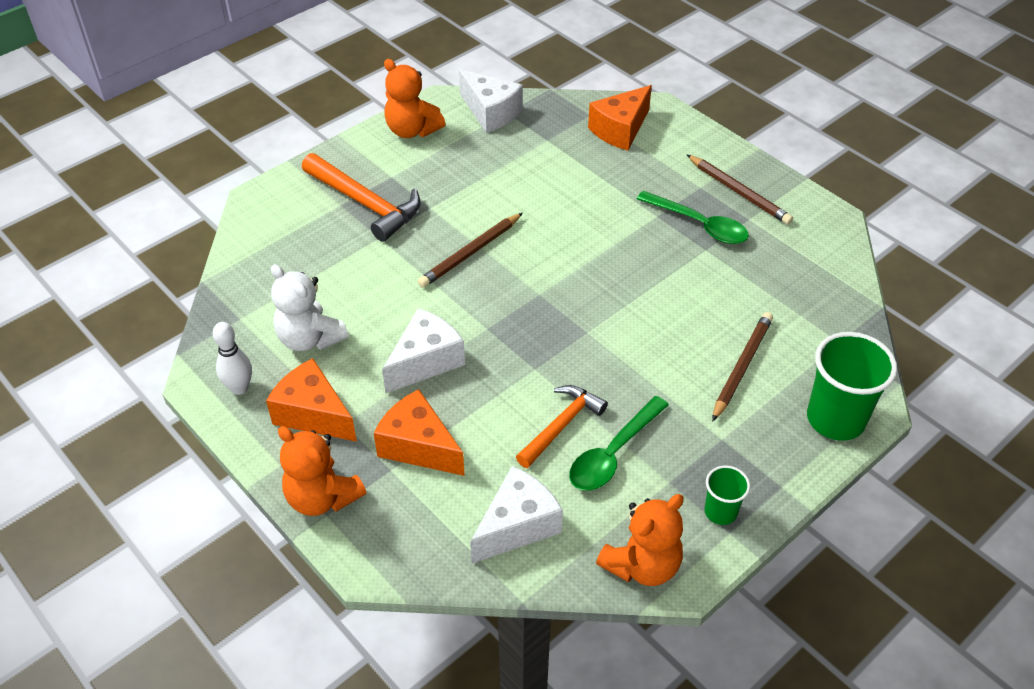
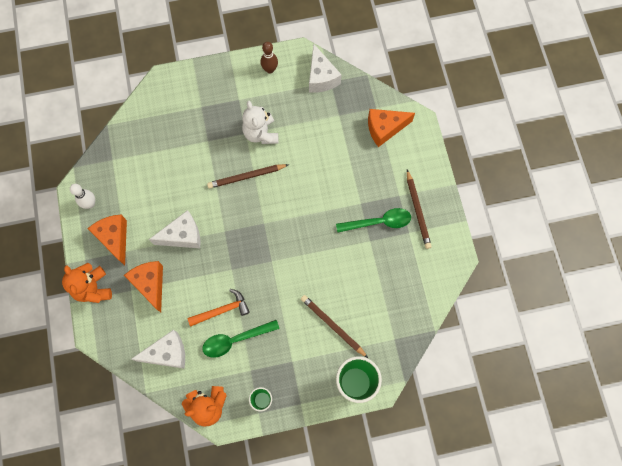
camera: 30 degrees right, 25 degrees up
(310, 338) = (137, 191): white teddy bear -> white teddy bear (261, 133)
(365, 203) = (214, 113): orange hammer -> none
(412, 130) = (270, 69): orange teddy bear -> brown bowling pin
(699, 225) = (378, 222): green spoon -> green spoon turned 75 degrees counterclockwise
(741, 367) = (332, 326): brown pencil -> brown pencil turned 105 degrees counterclockwise

